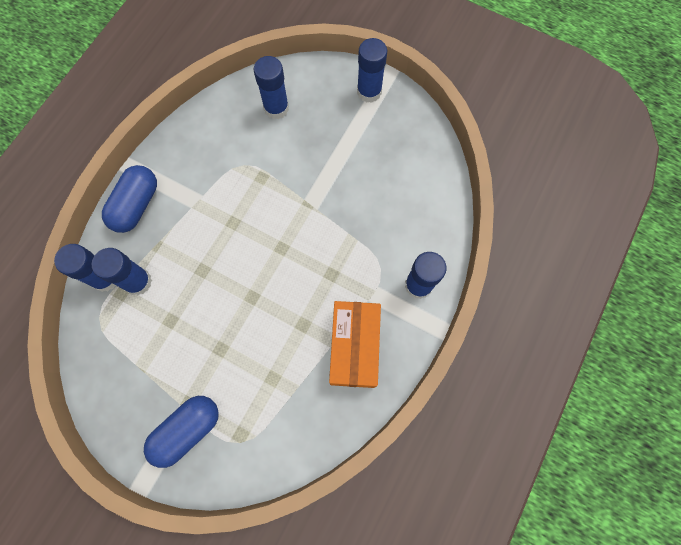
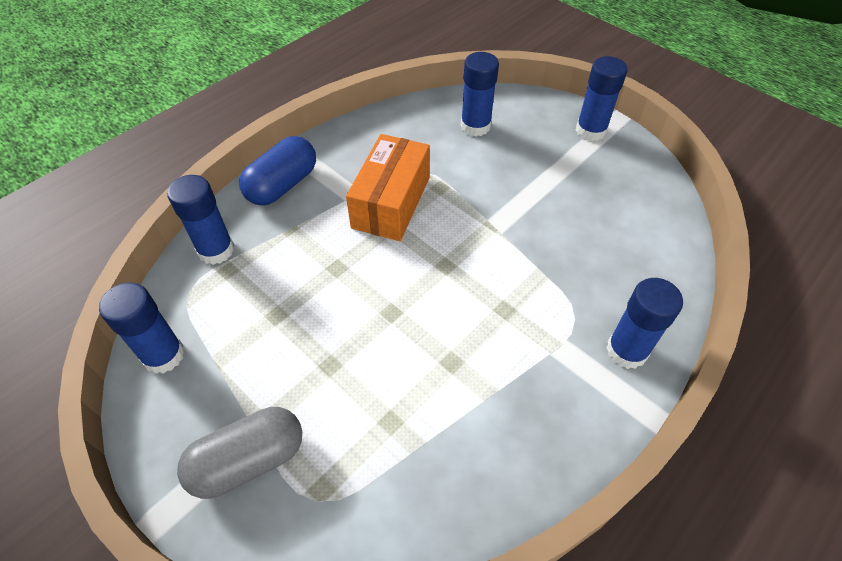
camera: 15 degrees right, 20 degrees down
(138, 282) = (253, 262): blue glue stick -> blue glue stick (163, 355)
(187, 430) = (248, 461): blue capsule -> grey capsule
(354, 347) = (519, 409): orange box -> orange box (391, 202)

